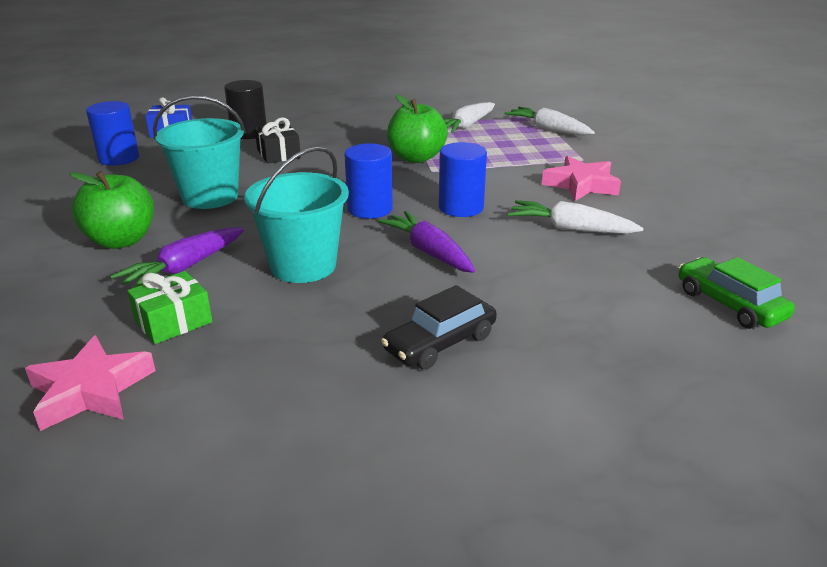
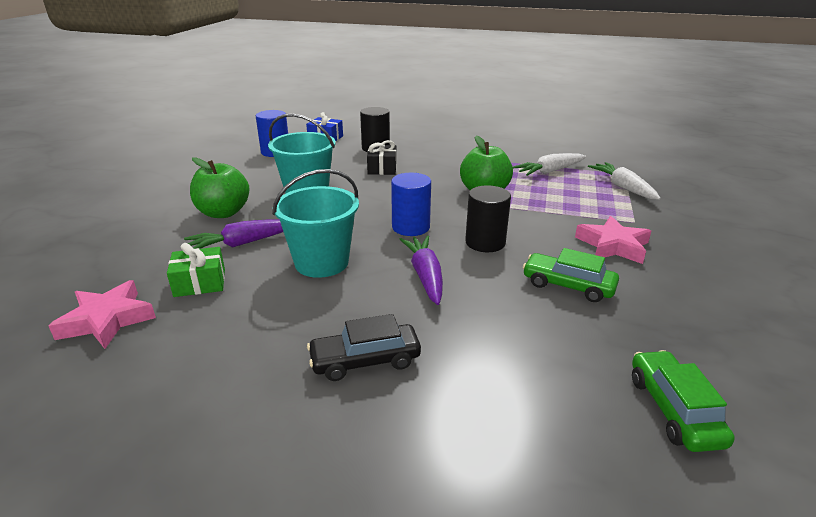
camera: 25 degrees right, 0 degrees up
(461, 207) = (485, 242): blue cylinder -> black cylinder
(570, 229) = (568, 285): white carrot -> green car

